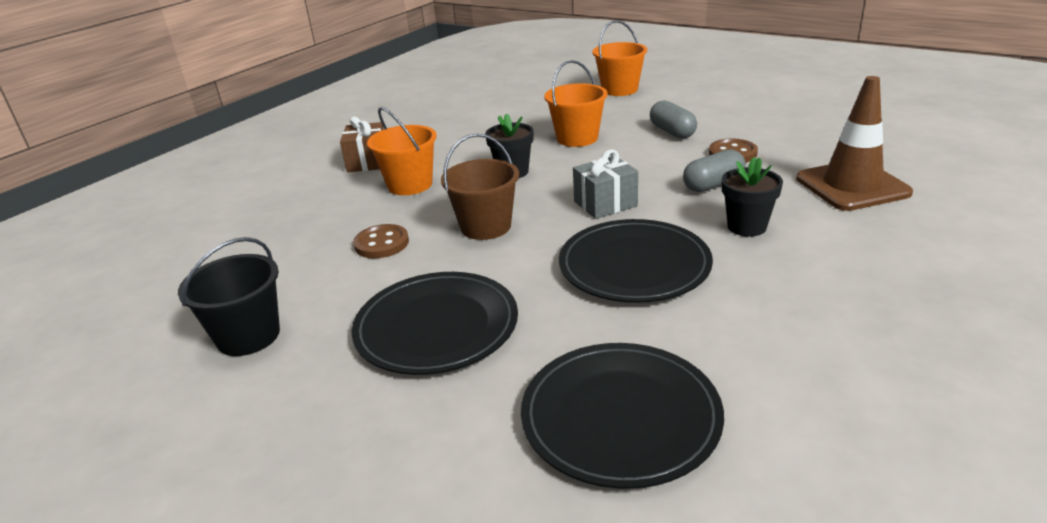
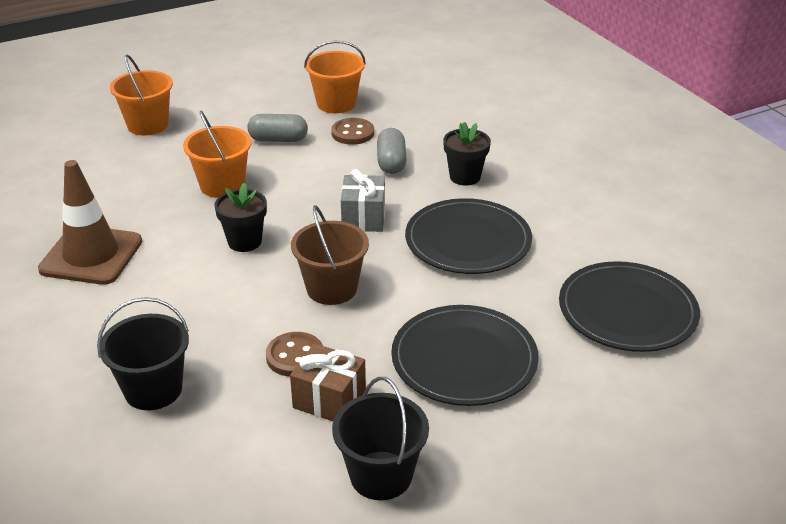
camera: 65 degrees left, 5 degrees up
(308, 207) = (153, 389): none -> black bucket
(367, 162) = (91, 323): brown gift -> brown gift (329, 400)
(410, 185) = (190, 308): orange bucket -> orange bucket (336, 103)
(852, 186) = (456, 117): brown traffic cone -> brown traffic cone (91, 255)

